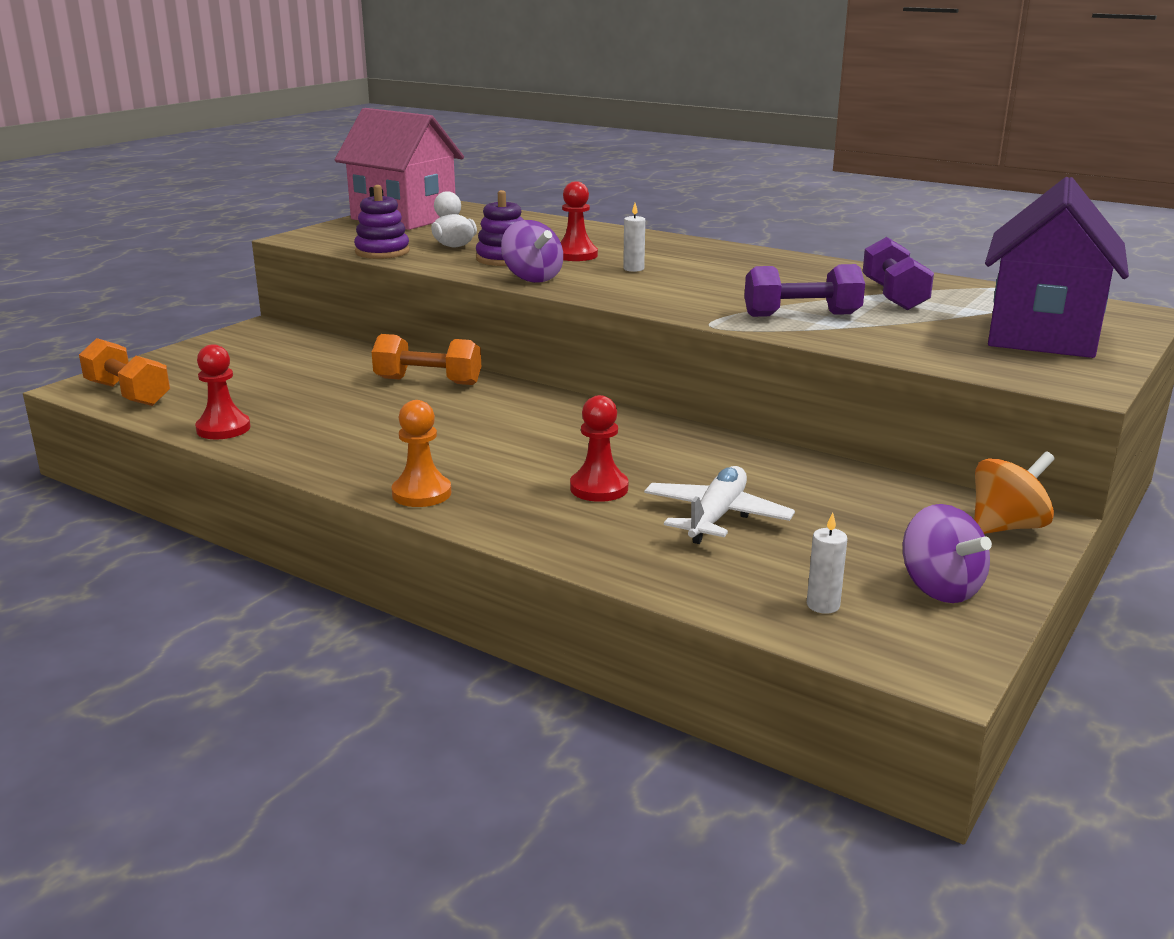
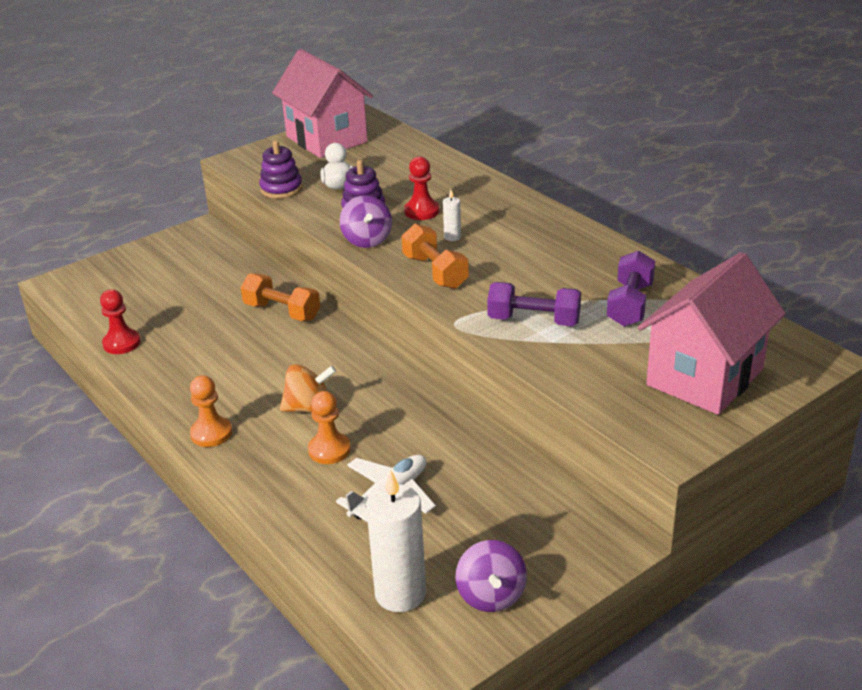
camera: 20 degrees right, 10 degrees up
(128, 394) = (79, 295): orange dumbbell -> orange dumbbell (435, 272)
(599, 488) = (329, 450): red pawn -> orange pawn
(823, 605) = (400, 593): white candle -> white candle, size x2.25
(1006, 527) = (589, 546): orange spinning top -> orange spinning top (309, 408)
(1042, 335) = (705, 377): purple house -> pink house

